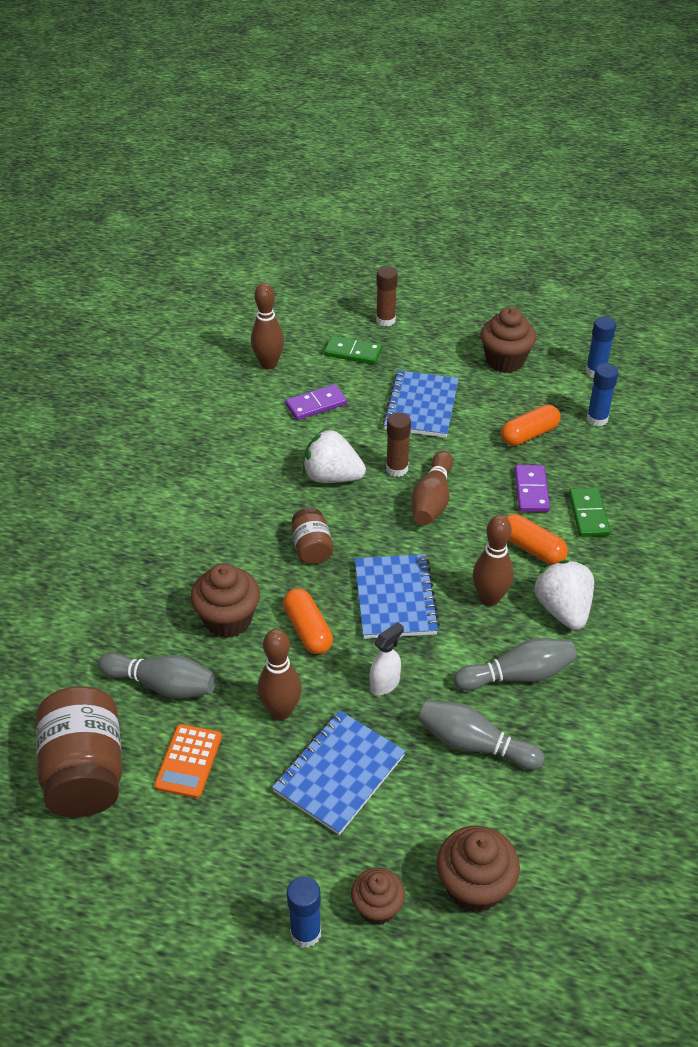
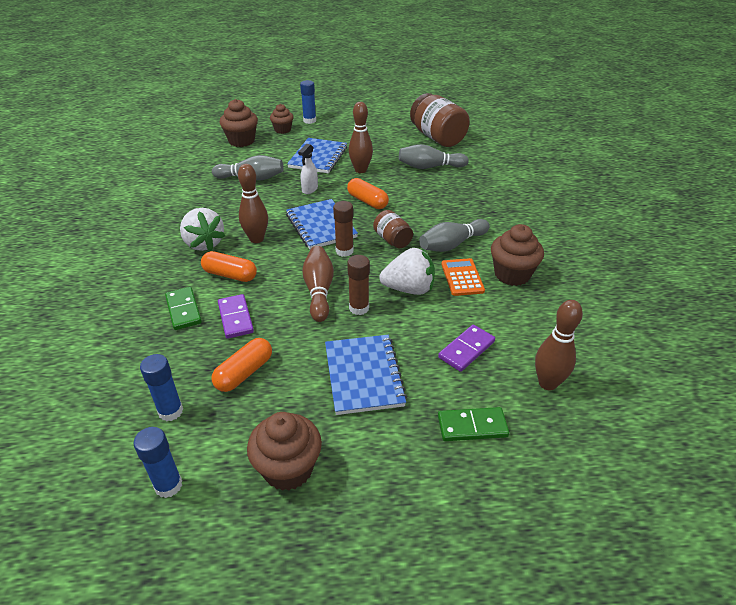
camera: 160 degrees right, 5 degrees down
(188, 761) = (393, 148): orange calculator -> orange calculator (462, 277)
(228, 620) = (418, 196): brown cupcake -> brown cupcake (512, 274)
(385, 320) = (464, 494): brown glue stick -> brown glue stick (344, 251)
(518, 675) = (231, 207): grey bowling pin -> grey bowling pin (452, 244)

